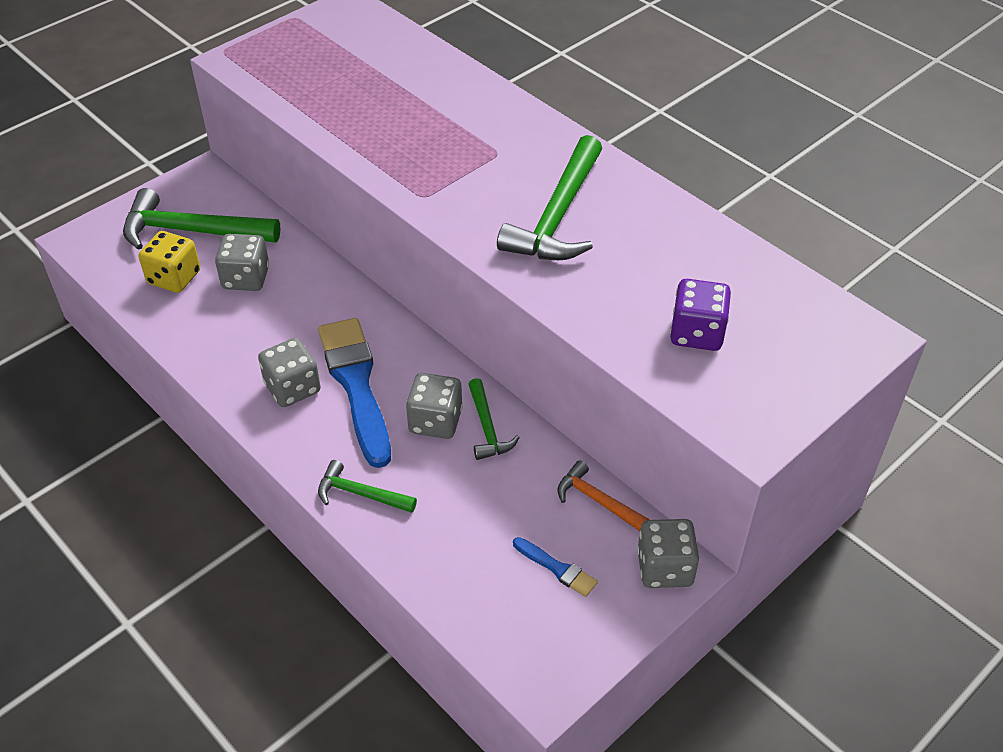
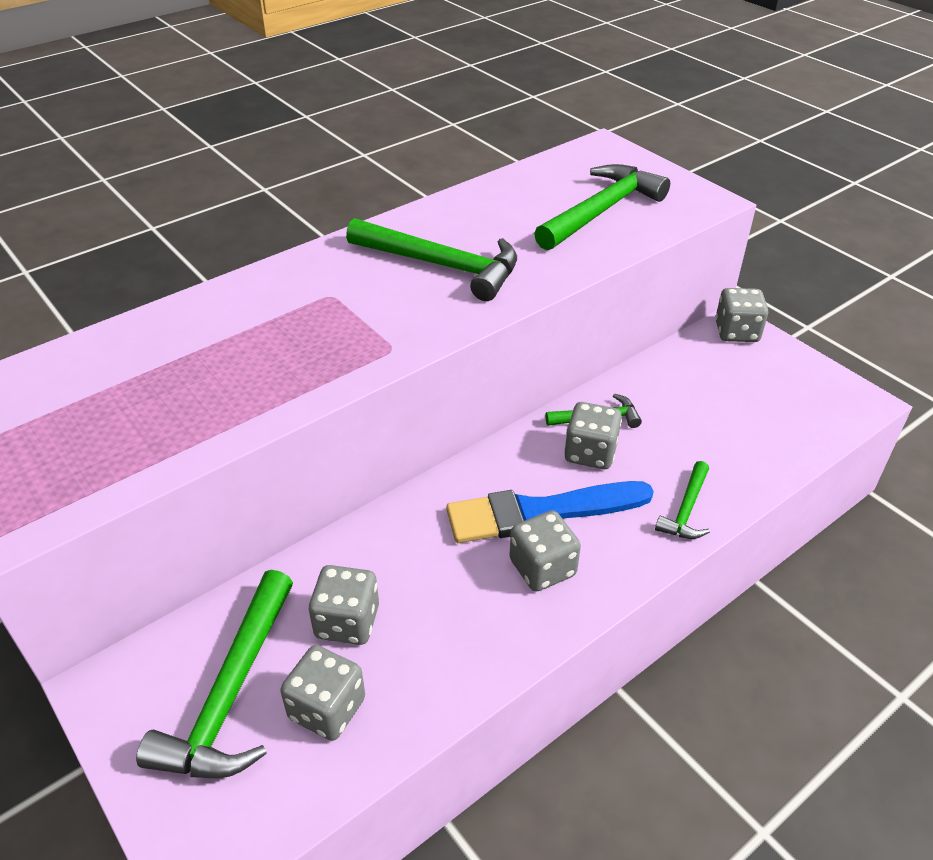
camera: 85 degrees left, 5 degrees down
(174, 277) = (327, 709): yellow dice -> grey dice
(557, 568) = (748, 387): blue brush -> none
(598, 501) = (676, 359): orange hammer -> none
(697, 333) = (601, 211): purple dice -> green hammer

